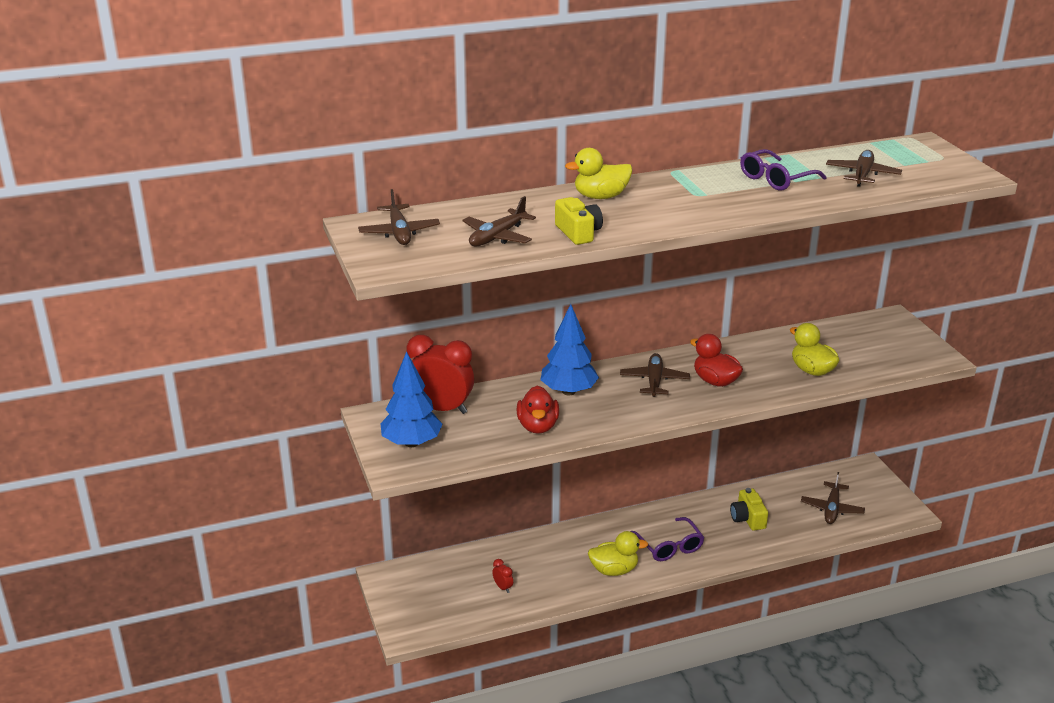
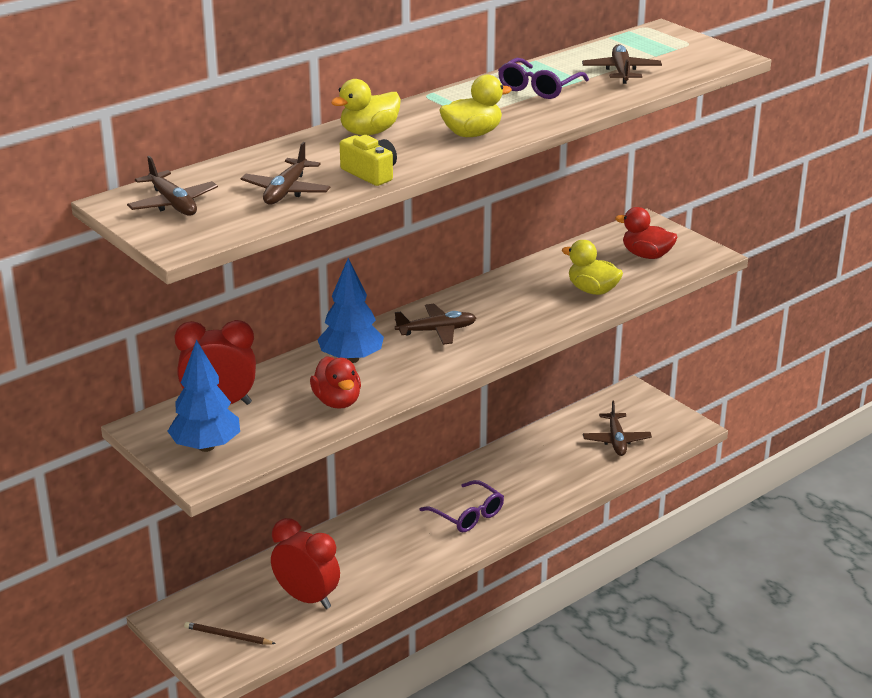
camera: 20 degrees left, 0 degrees up
(425, 604) = (228, 636): none -> brown pencil
(503, 587) = (307, 598): red clock -> red clock, size x2.45
(614, 570) = (420, 552): yellow duck -> yellow duck (472, 134)
(654, 381) = (437, 331): brown plane -> brown plane turned 90 degrees clockwise
(715, 381) = (500, 319): red duck -> red duck (646, 255)
(747, 518) = (536, 468): yellow camera -> none

